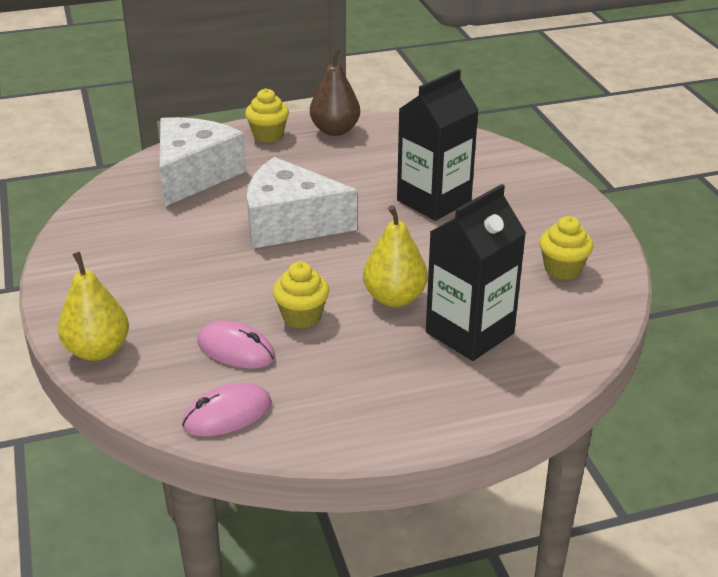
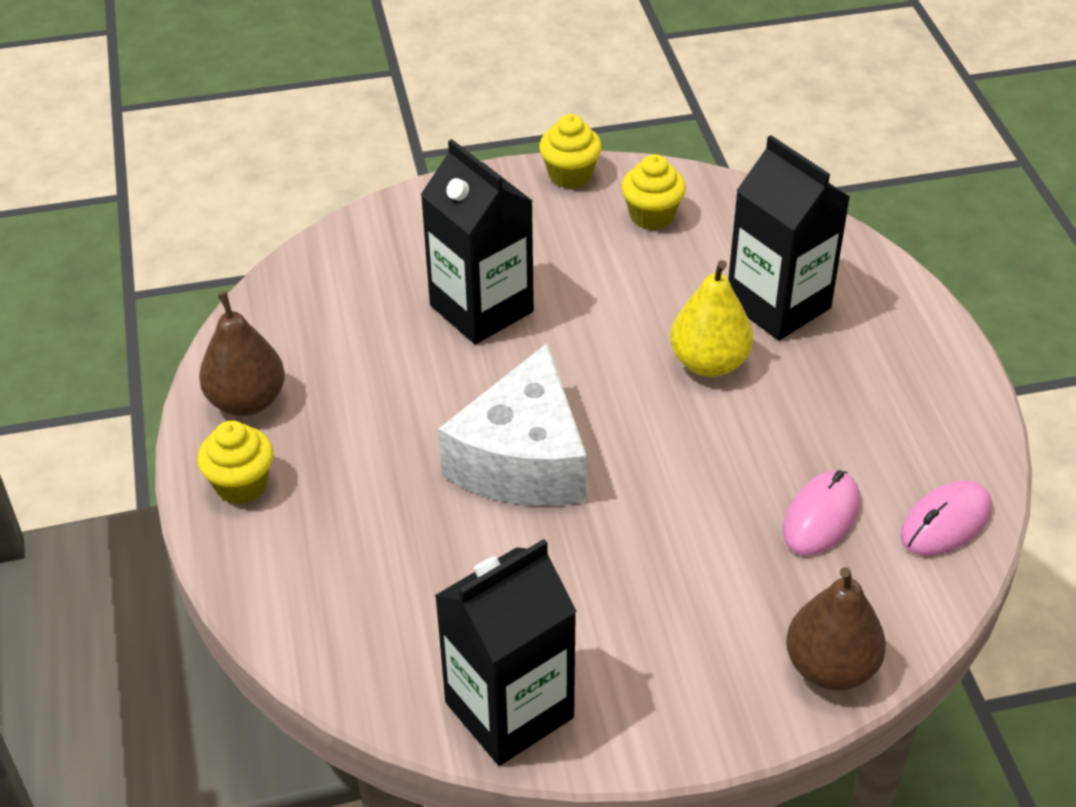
camera: 85 degrees left, 10 degrees up
(91, 228) = (509, 710): none -> black carton
(98, 350) = (830, 667): yellow pear -> brown pear
(194, 175) = (357, 580): white cheese -> none
(227, 414) = (945, 522): pink mouse -> pink mouse turned 75 degrees clockwise
(302, 316) = (749, 451): yellow cupcake -> yellow cupcake (570, 175)

